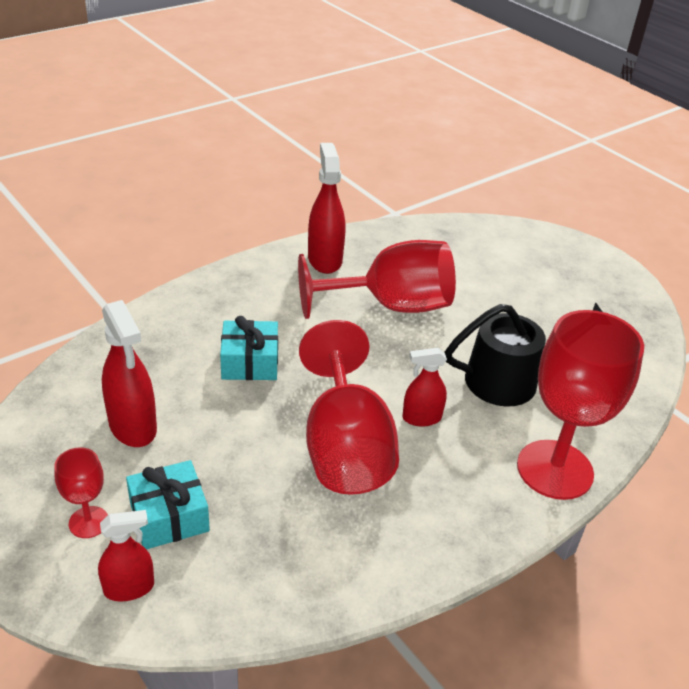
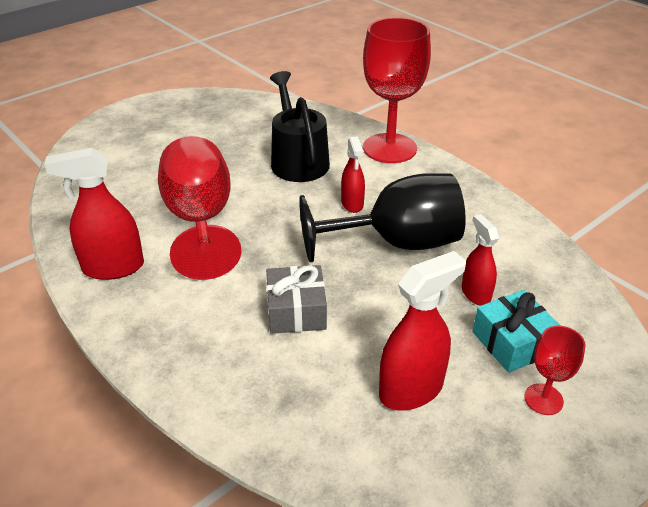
camera: 90 degrees left, 0 degrees up
(129, 588) = (595, 356): red spray bottle -> red spray bottle (475, 293)
(250, 362) = (296, 311): turquoise gift -> grey gift
(345, 447) = (397, 243): red goblet -> black goblet

